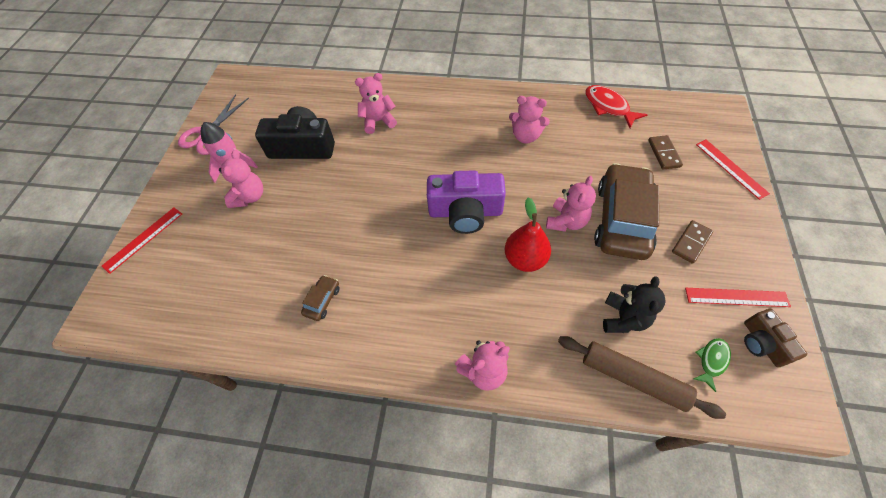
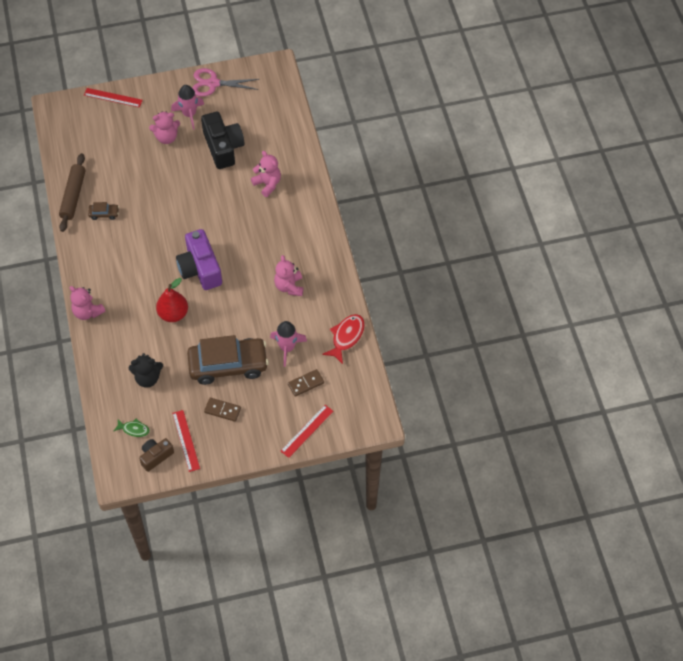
camera: 65 degrees right, 0 degrees up
(566, 221) = (214, 331): pink teddy bear -> none
(610, 158) = (287, 348): none -> pink rocket
(633, 378) = (108, 389): brown rolling pin -> brown rolling pin (73, 196)

